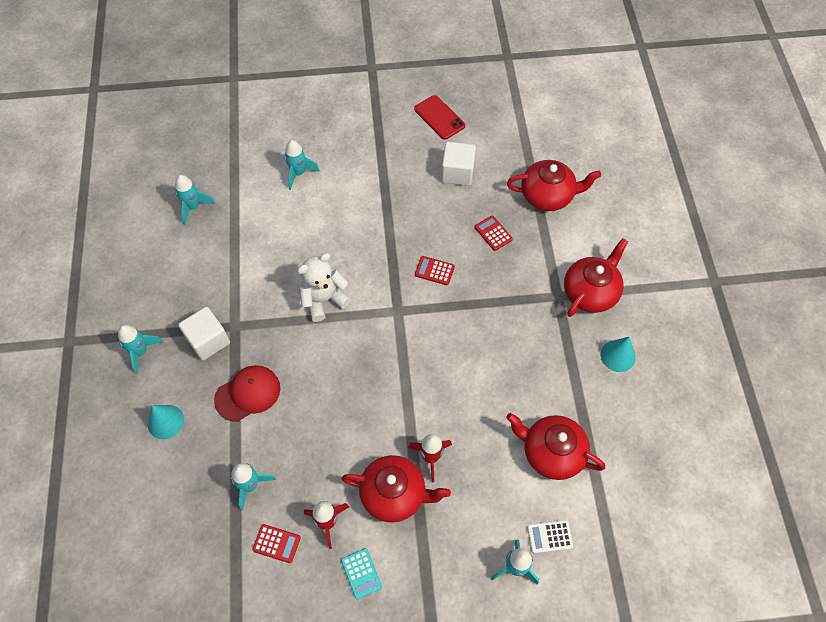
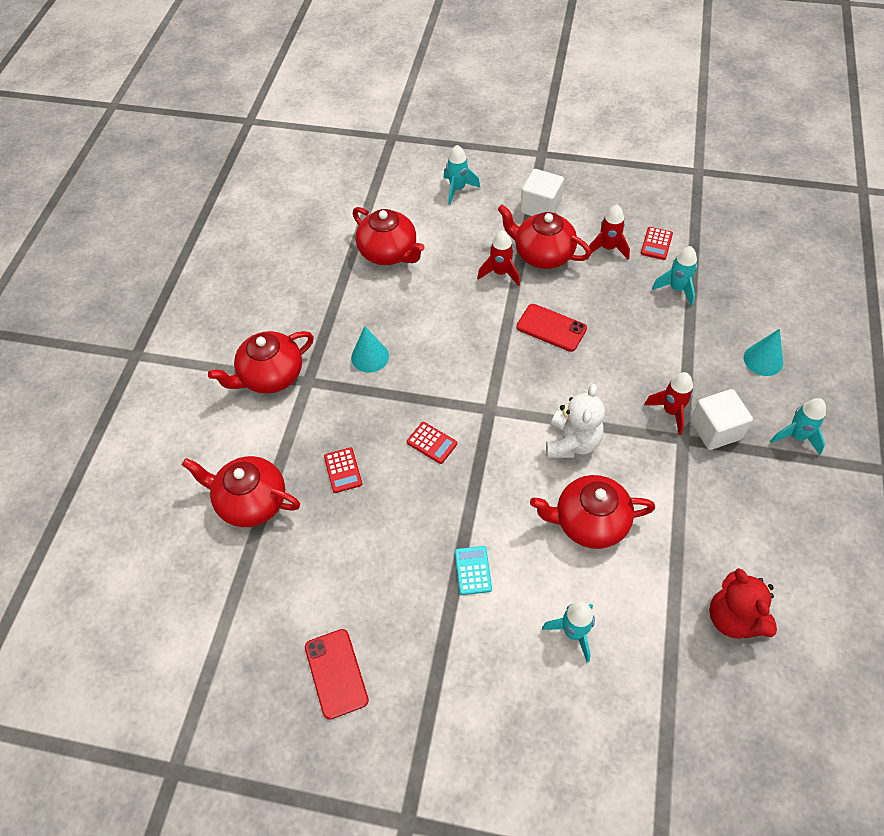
camera: 160 degrees left, 5 degrees down
(193, 207) = (734, 618): turquoise rocket -> red teddy bear
(246, 348) = (671, 411): none -> red rocket
(248, 394) = (673, 365): red cap -> none
(276, 543) = (656, 244): red calculator -> red calculator turned 105 degrees counterclockwise
(299, 243) = (589, 522): none -> red teapot
(324, 299) = (572, 442): white teddy bear -> white teddy bear turned 60 degrees counterclockwise
(361, 573) = (586, 211): turquoise calculator -> turquoise calculator (473, 570)
(365, 405) = (551, 328): none -> red phone
(457, 173) = (349, 568): white cube -> white cube (540, 207)
(549, 536) = (420, 201): white calculator -> none
(618, 356) = (281, 311): turquoise cone -> turquoise cone (370, 357)

